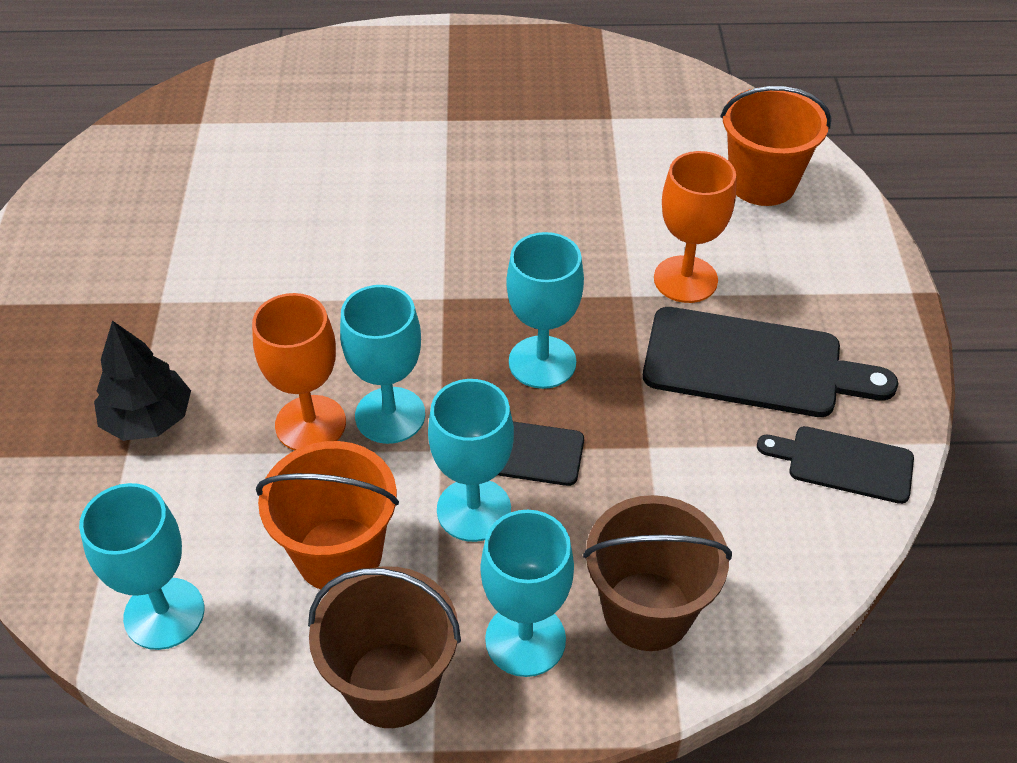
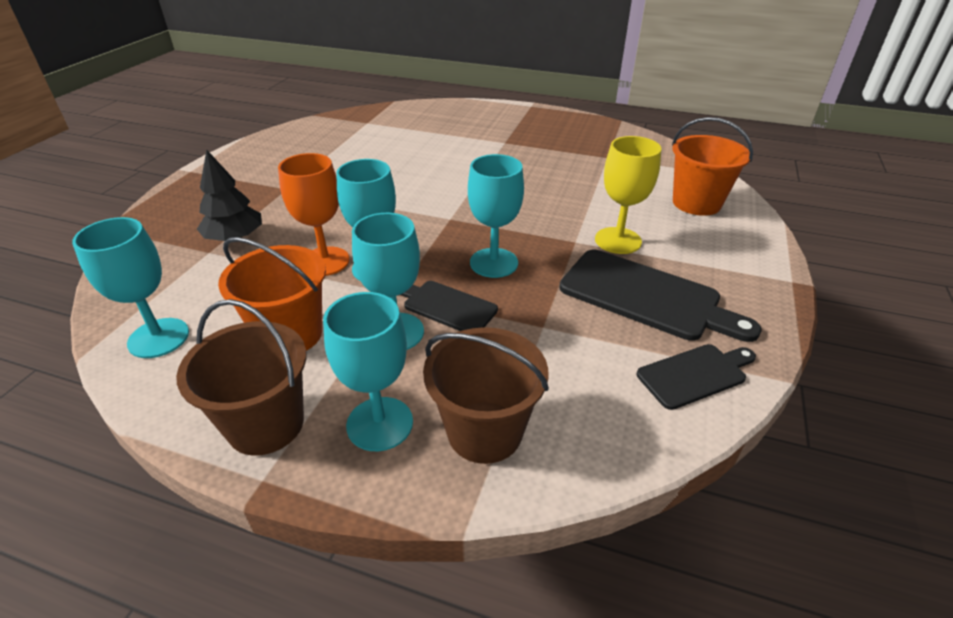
camera: 20 degrees right, 10 degrees down
(685, 279) = (618, 240): orange goblet -> yellow goblet
(843, 464) = (695, 374): black cutting board -> black cutting board turned 120 degrees clockwise

